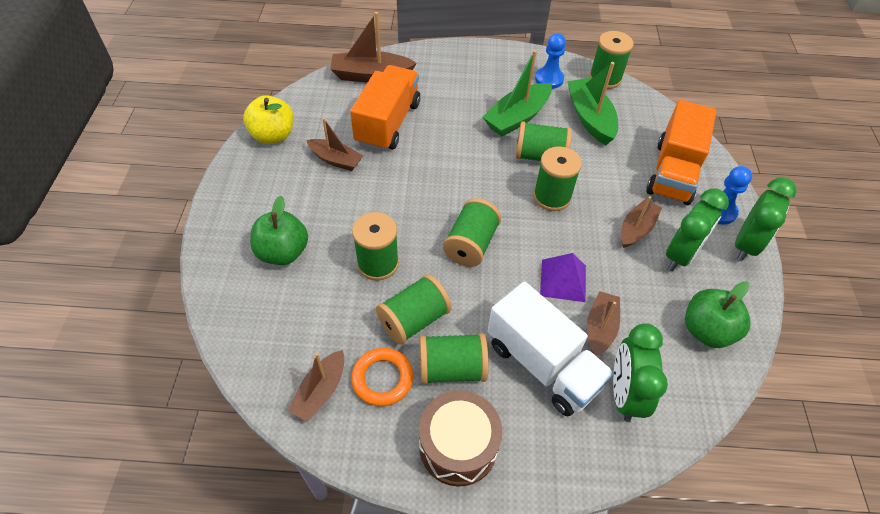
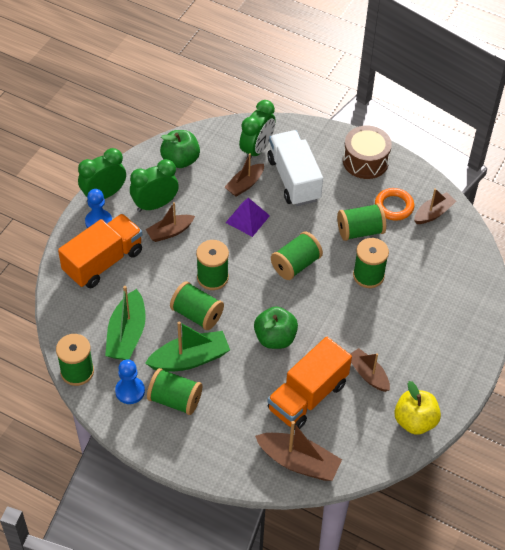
camera: 155 degrees left, 0 degrees up
(283, 252) = (434, 308): green apple -> green apple (275, 338)
(452, 368) = (349, 197): green spool -> green spool (175, 400)

